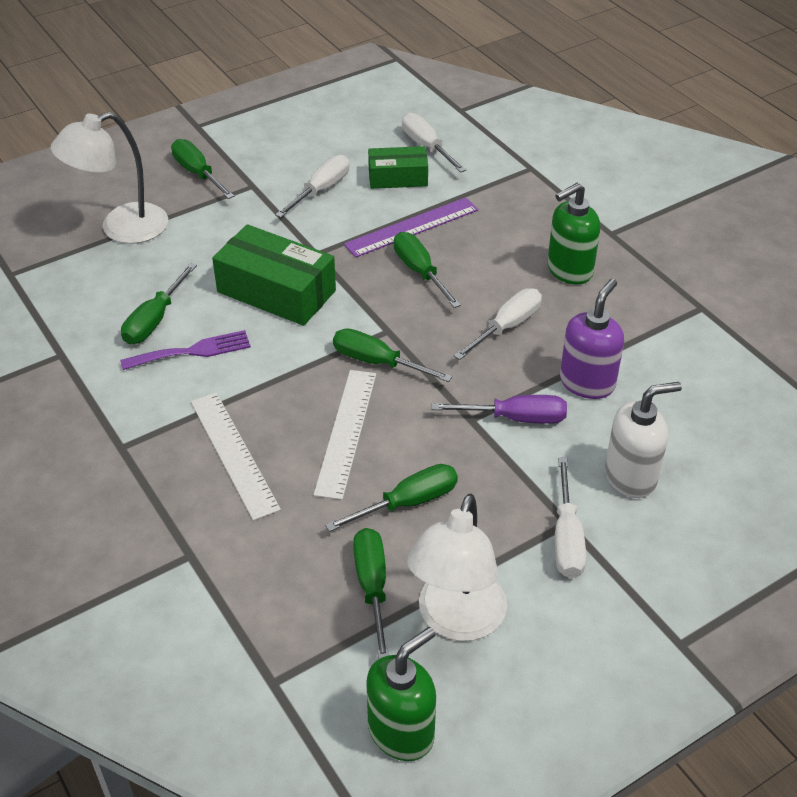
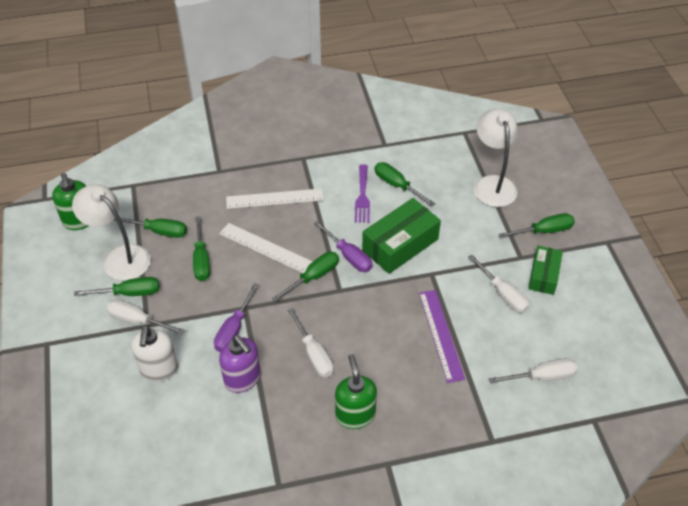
camera: 110 degrees right, 5 degrees up
(321, 336) = (349, 256): none -> purple screwdriver
(398, 177) = (505, 344): green box -> green box (544, 275)
(420, 271) = (390, 324): green screwdriver -> green screwdriver (129, 293)

